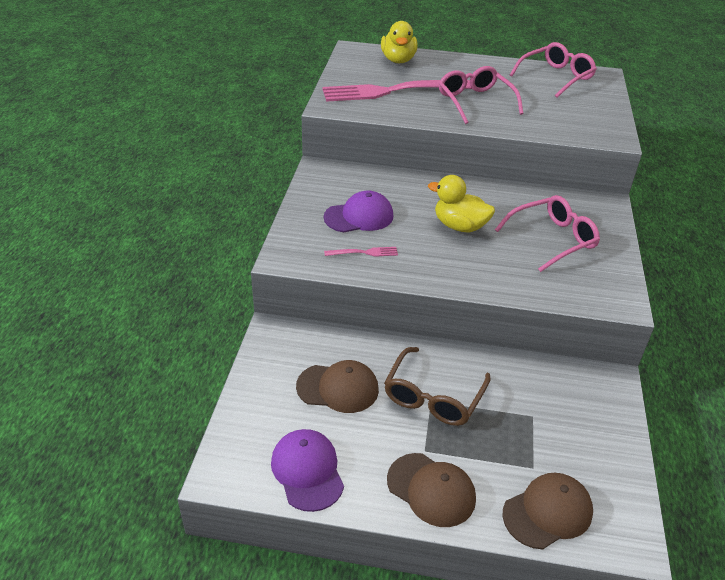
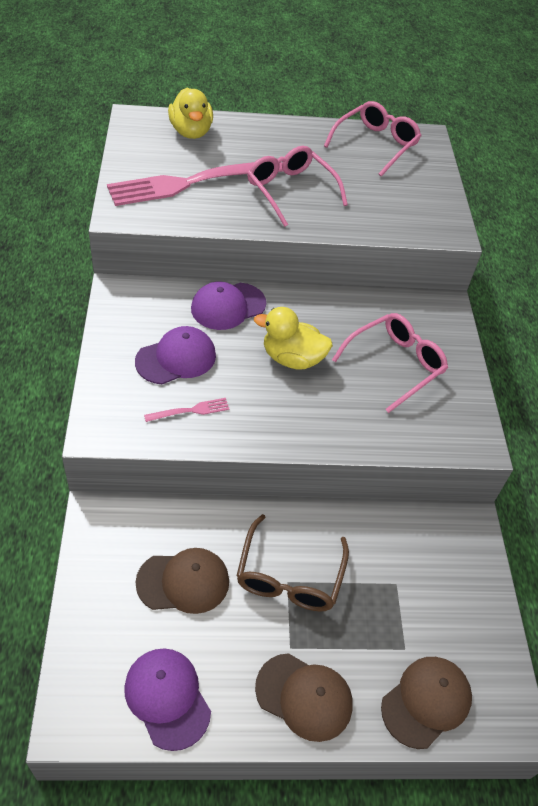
camera: 15 degrees left, 10 degrees up
(410, 186) = (228, 306): none -> purple cap

